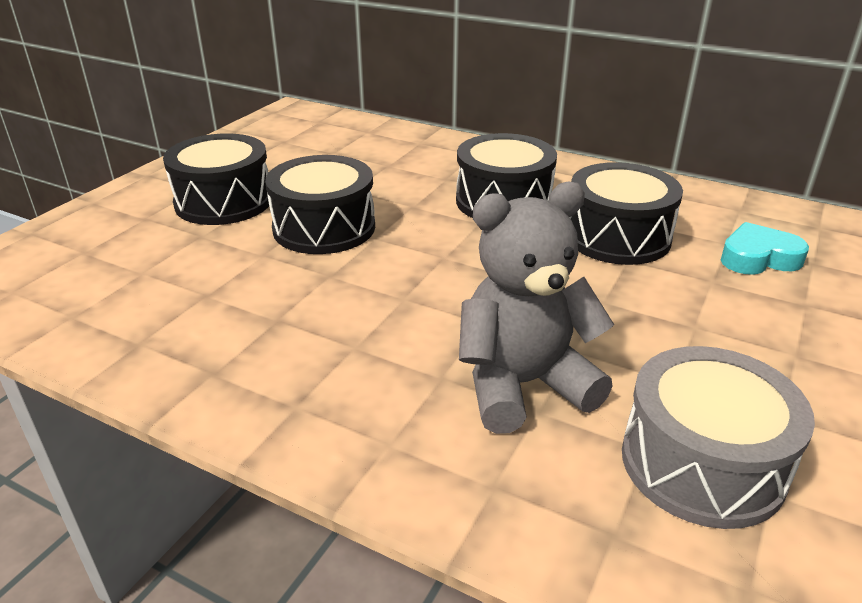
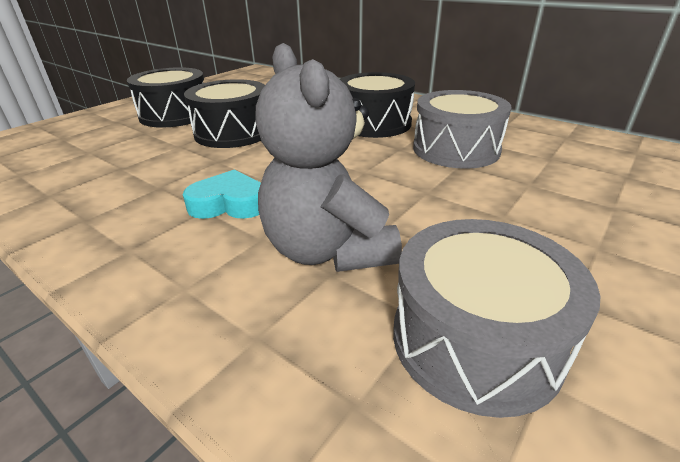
camera: 10 degrees right, 0 degrees up
(523, 385) = (328, 250): grey teddy bear -> grey teddy bear turned 105 degrees counterclockwise
(617, 237) = (456, 149): black drum -> grey drum
(758, 258) = (575, 170): turquoise heart -> turquoise heart (229, 204)

